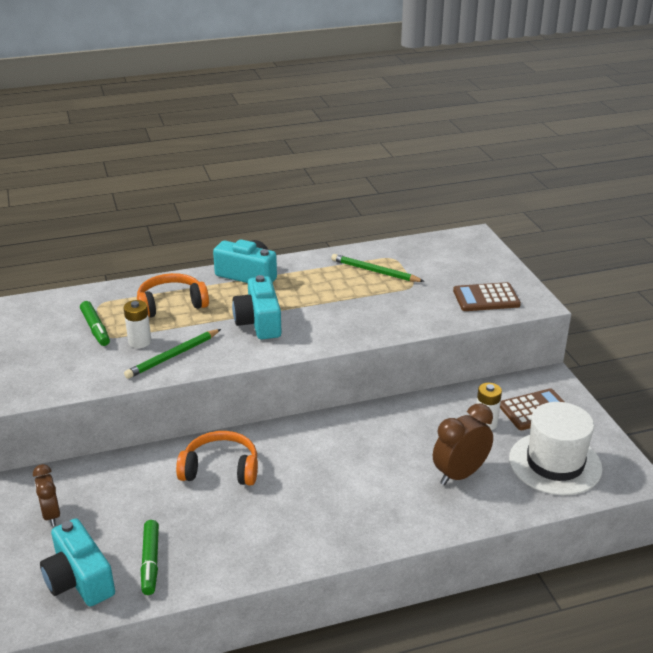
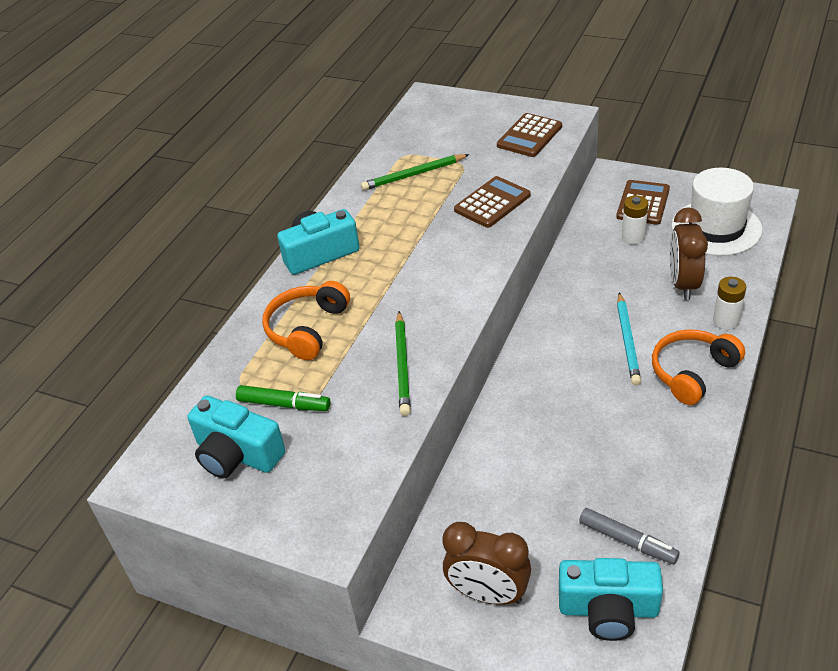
camera: 45 degrees left, 10 degrees up
(51, 515) = (488, 594): brown clock -> brown clock, size x1.52
(140, 342) = (349, 380): white battery -> white battery (726, 321)
(150, 562) = (627, 541): green marker -> grey marker
(221, 469) = (537, 430): orange headphones -> orange headphones (692, 372)
(259, 322) = (411, 282): turquoise camera -> turquoise camera (237, 454)
(359, 473) = (627, 341): none -> turquoise pencil
(384, 317) = (492, 203): none -> brown calculator

